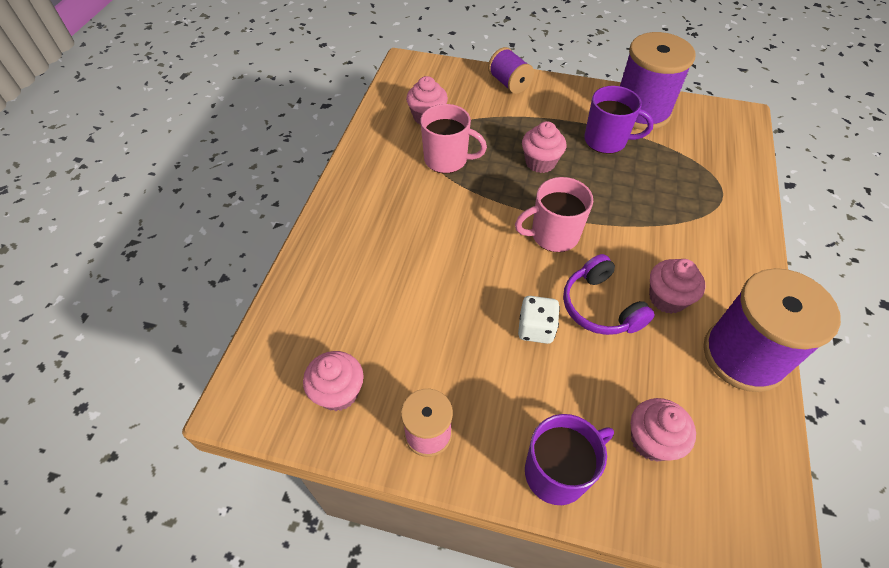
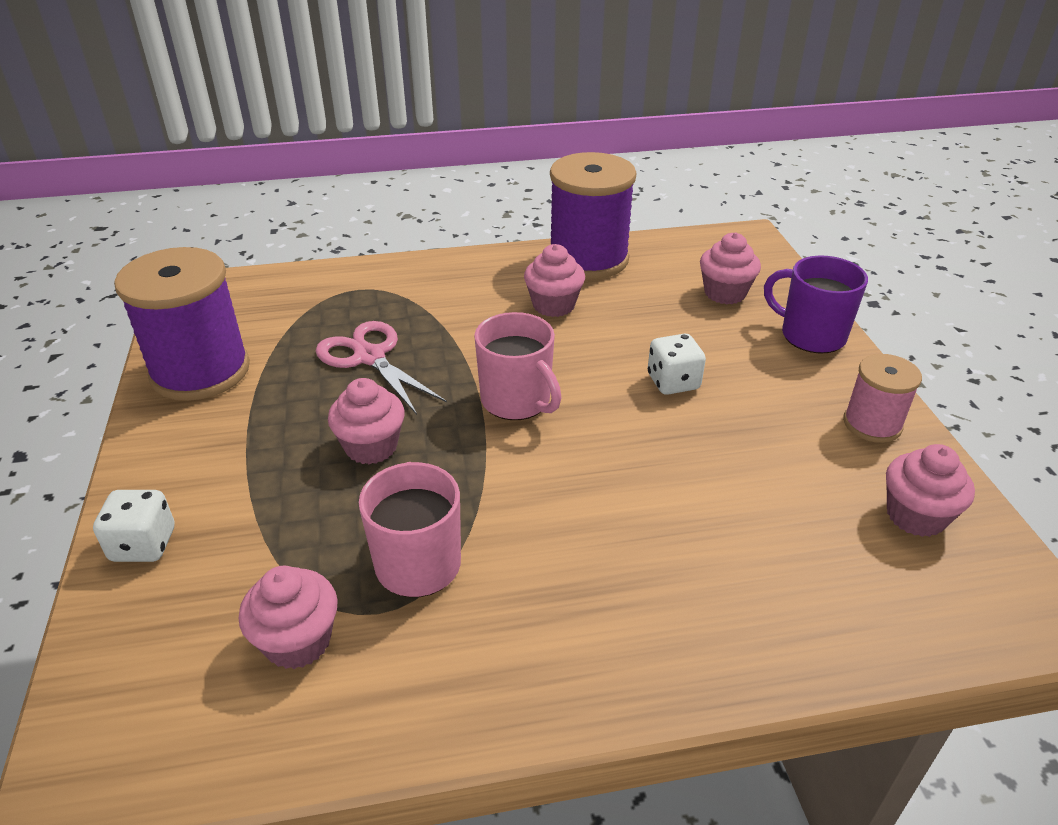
camera: 115 degrees left, 15 degrees down
(509, 83) = (143, 545): purple spool -> white dice
(600, 307) = (602, 344): purple headphones -> none
(606, 141) = (288, 391): purple mug -> none
(630, 180) = (369, 357): none -> pink scissors

